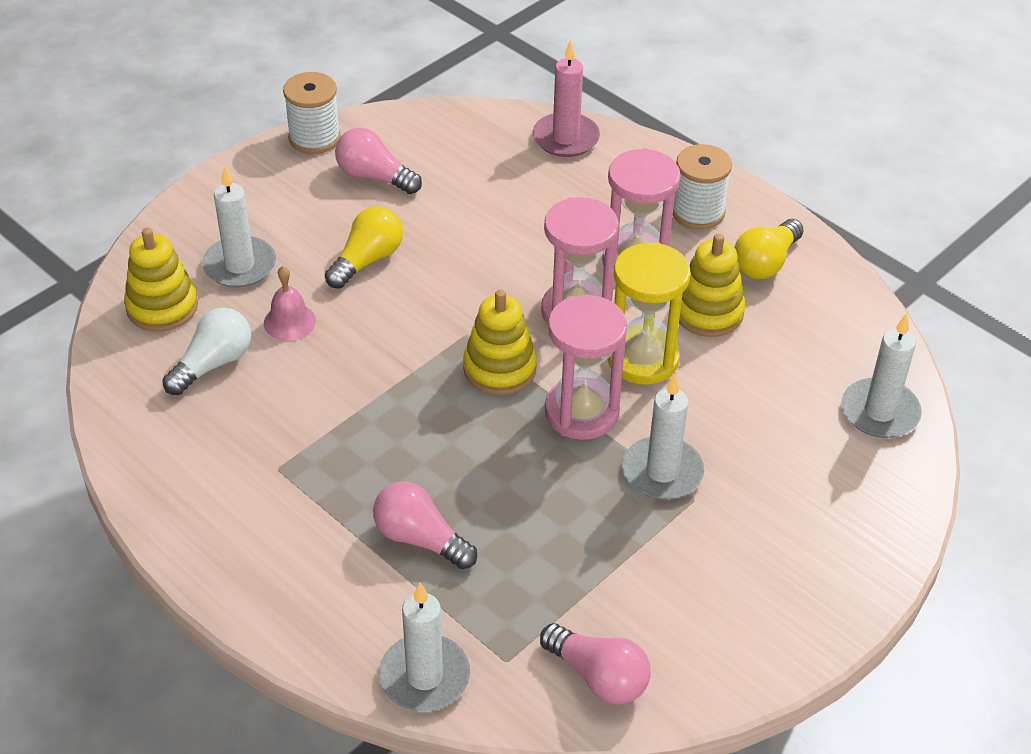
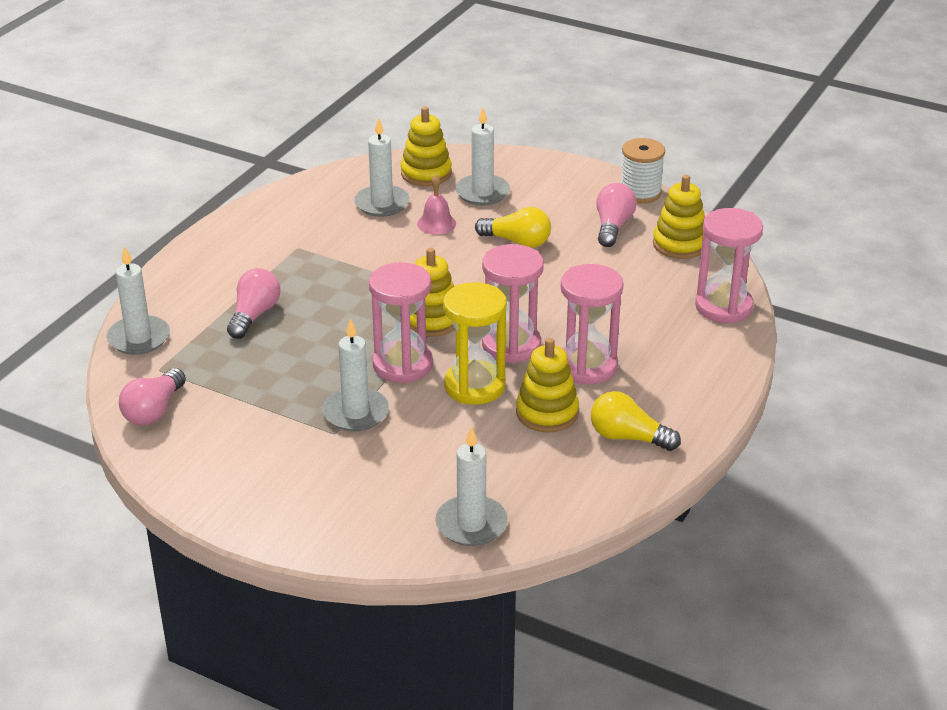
camera: 75 degrees right, 10 degrees down
(213, 364) = (382, 204): white light bulb -> white candle
(435, 137) = (679, 244): none -> yellow stacking toy
(565, 138) = (723, 307): pink candle -> pink hourglass
(698, 212) = (672, 391): white spool -> none

